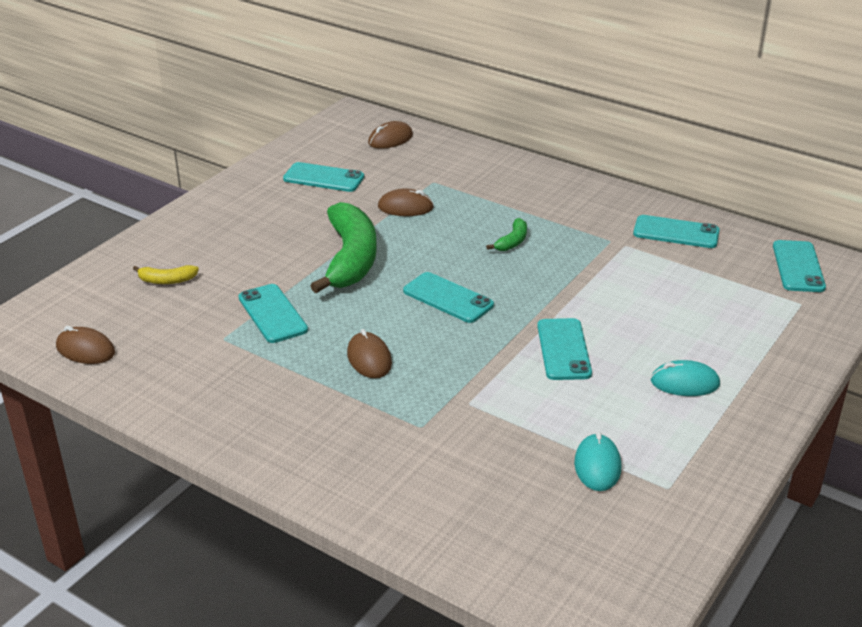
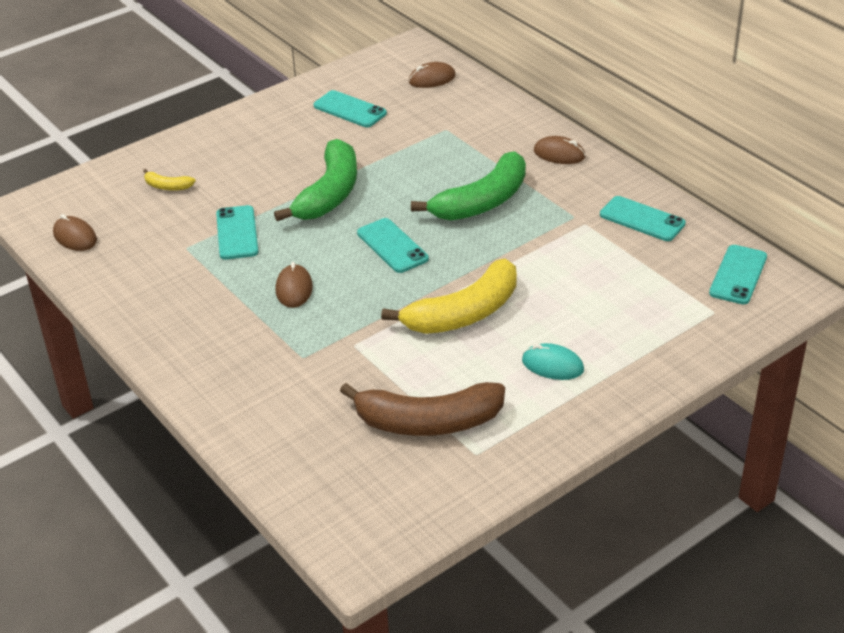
camera: 20 degrees right, 5 degrees up
(405, 207) = (406, 151): brown mouse -> brown mouse (559, 154)
(512, 241) = (482, 202): green banana -> green banana, size x2.32
(563, 349) = (464, 313): turquoise phone -> yellow banana
(597, 466) = (428, 422): turquoise mouse -> brown banana

